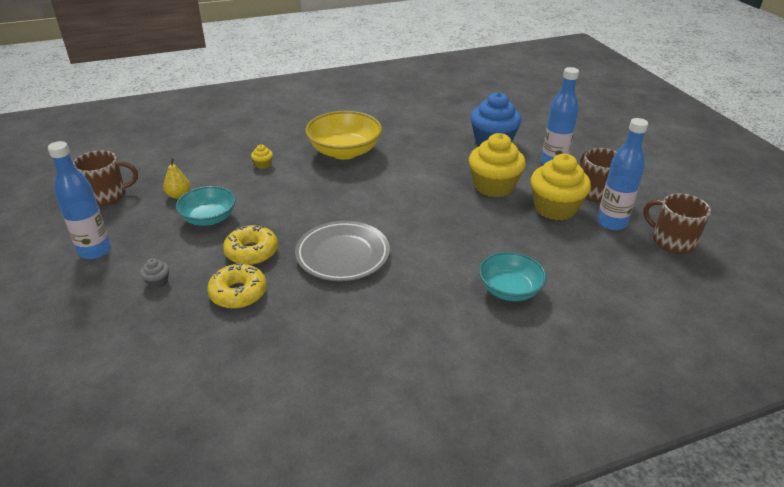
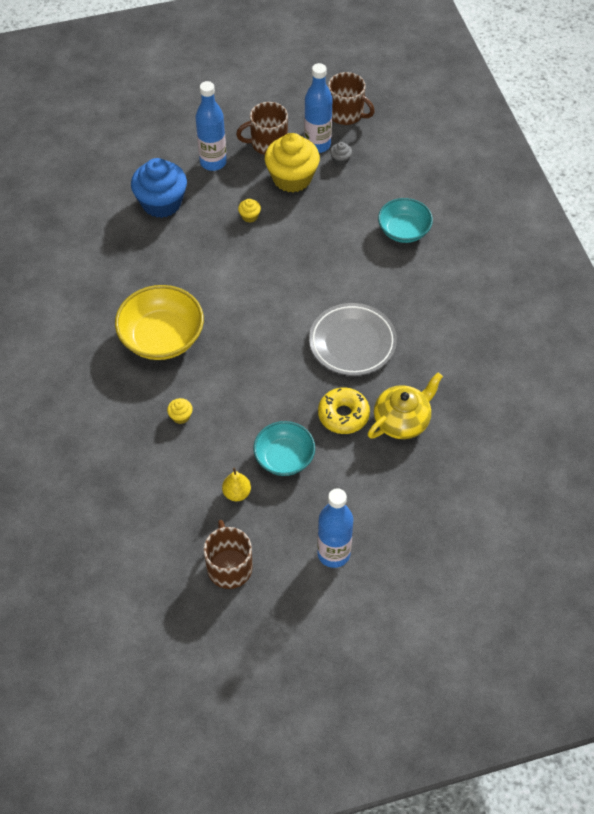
camera: 85 degrees left, 20 degrees up
(157, 282) = (384, 487): grey cupcake -> grey cupcake (340, 160)
(238, 293) = (402, 420): yellow donut -> yellow teapot
(493, 186) = (249, 216): yellow cupcake -> yellow cupcake, size x0.41
(672, 241) = (346, 114): brown mug -> brown mug turned 105 degrees counterclockwise

